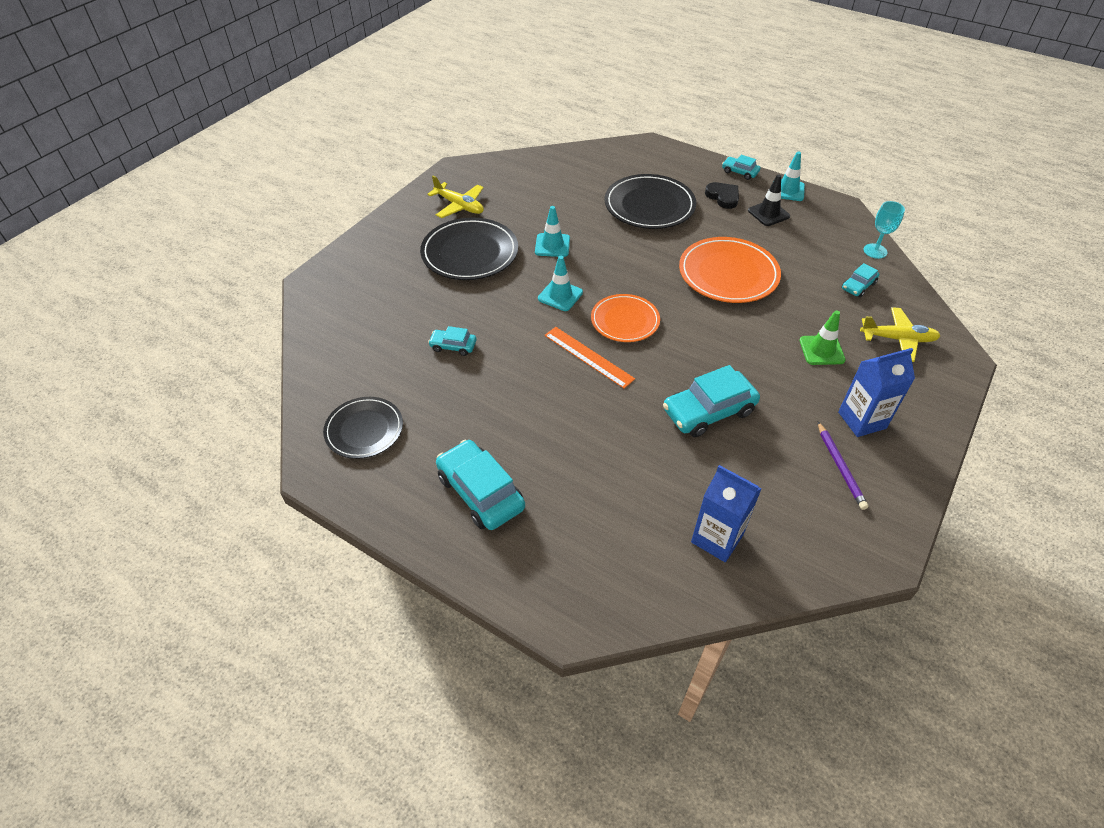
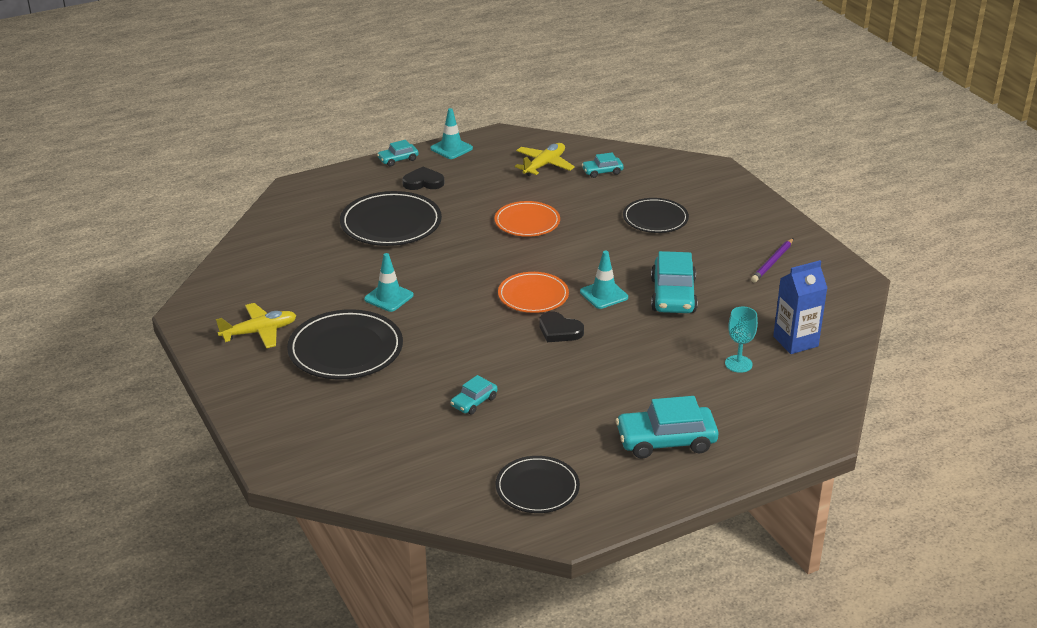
camera: 60 degrees left, 15 degrees down
(560, 295) = (465, 318): turquoise traffic cone -> turquoise traffic cone (603, 295)
(588, 356) = (559, 331): orange ruler -> black heart
(728, 274) = (527, 222): orange plate -> orange plate, size x0.65
(768, 213) = (471, 171): black traffic cone -> none
(821, 350) = (655, 219): green traffic cone -> black plate
(840, 467) = (772, 262): purple pencil -> purple pencil turned 105 degrees clockwise
(858, 286) = (602, 171): turquoise car -> turquoise car turned 90 degrees clockwise
(862, 420) = (738, 234): blue carton -> none
(875, 251) = (570, 146): turquoise goblet -> turquoise goblet (738, 364)
(898, 339) = (674, 182): yellow plane -> yellow plane (544, 165)

